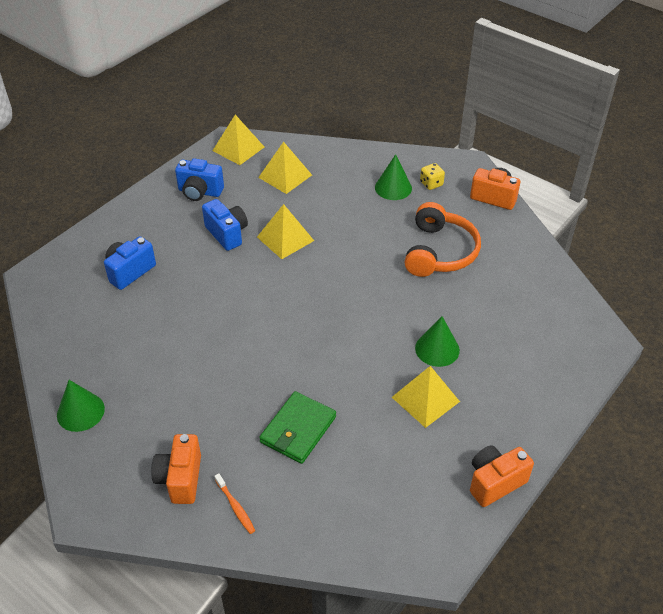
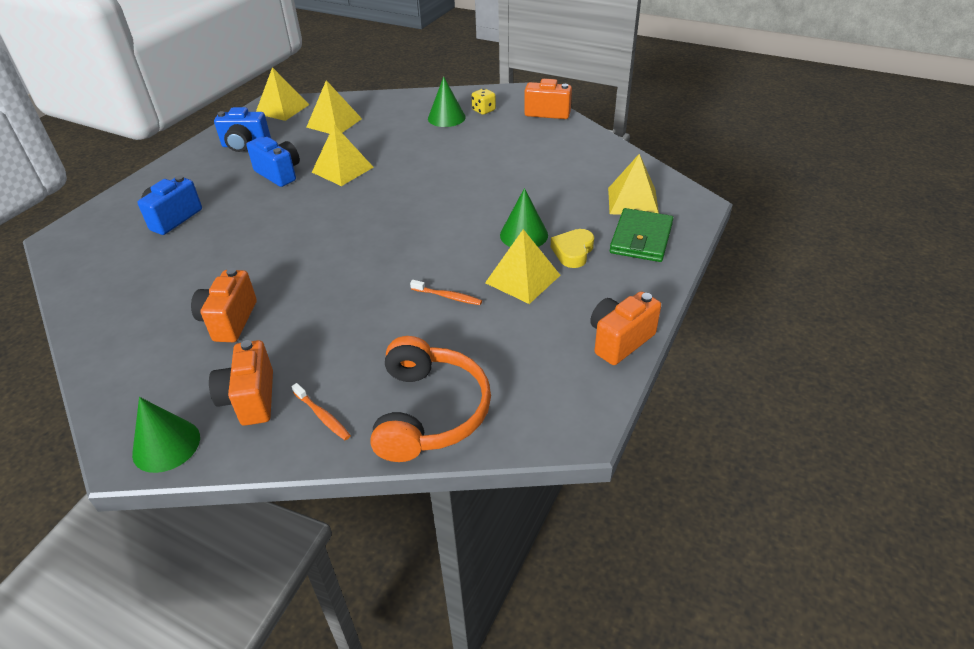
camera: 10 degrees left, 5 degrees down
(80, 412) = (120, 353): green cone -> green cone (166, 445)
(170, 396) = (229, 321): none -> orange camera
(298, 429) = (385, 328): green wallet -> green wallet (641, 239)
(356, 406) = (448, 296): none -> orange toothbrush
(439, 252) = (505, 159): orange headphones -> orange headphones (429, 412)
(477, 377) = (573, 252): none -> yellow heart
(548, 327) = (632, 201): none -> yellow pyramid

